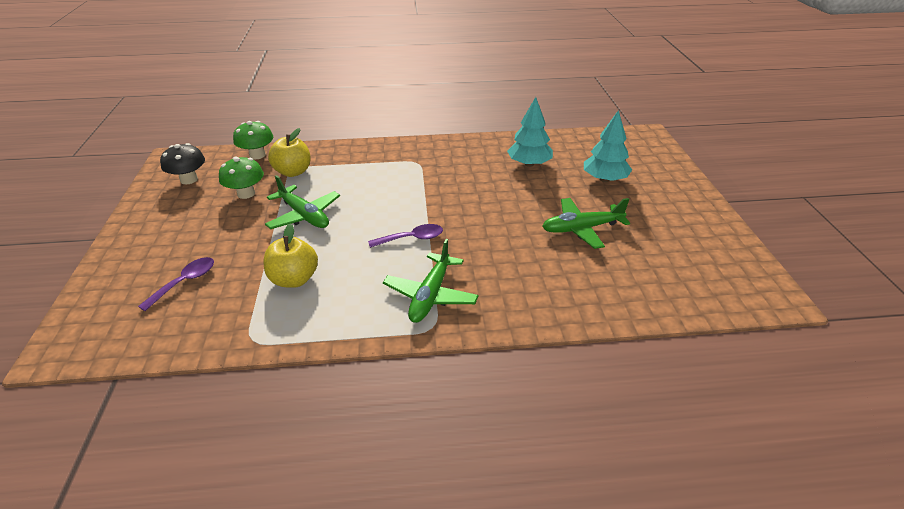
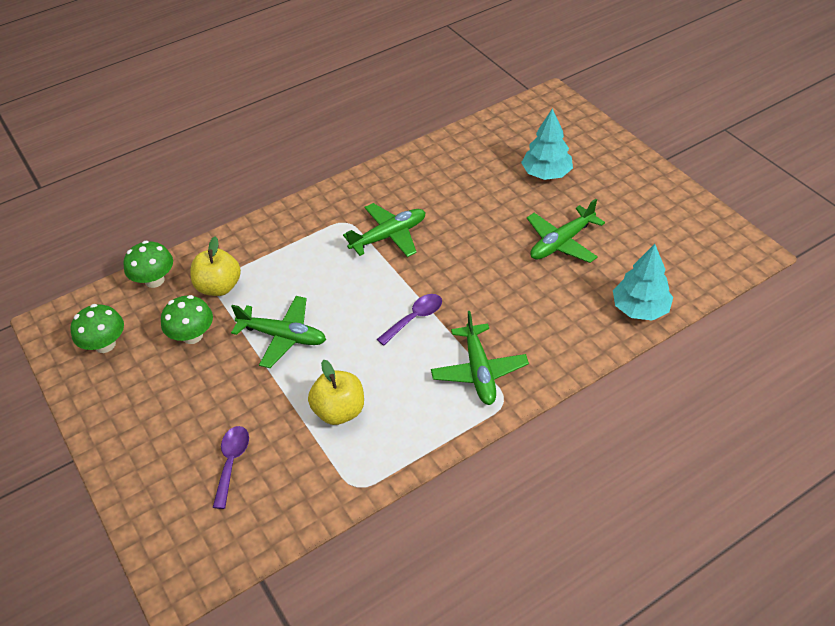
camera: 25 degrees left, 10 degrees up
(189, 179) = (105, 344): black mushroom -> green mushroom
(441, 180) = (389, 236): none -> green plane
(529, 164) = (462, 181): turquoise tree -> turquoise tree (640, 309)

